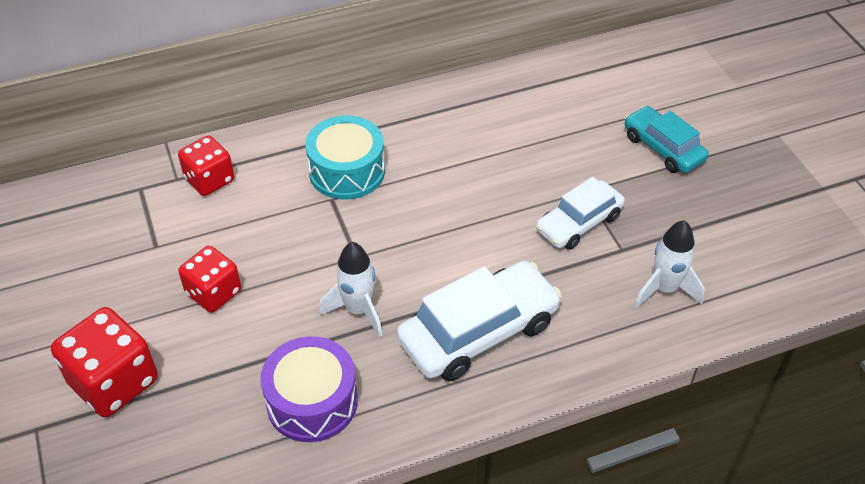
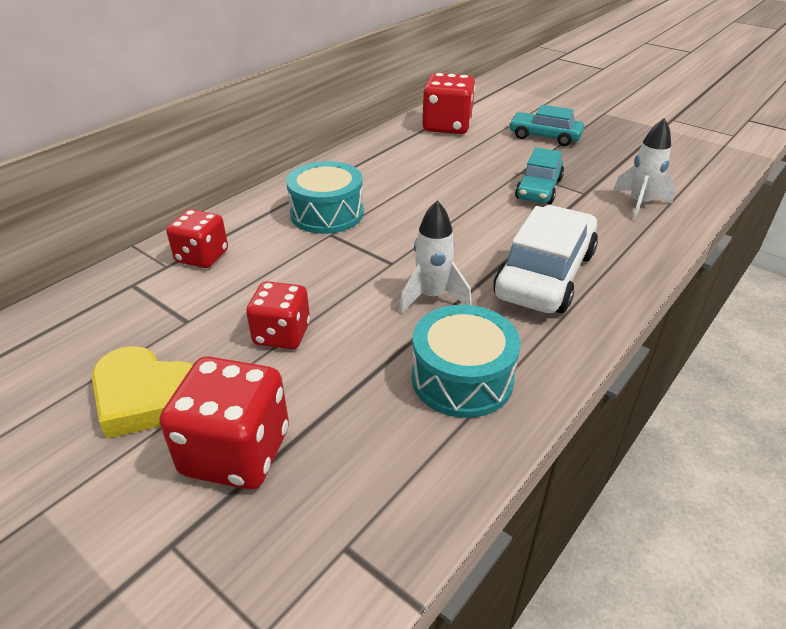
camera: 30 degrees left, 10 degrees down
(87, 306) = (146, 397): none -> yellow heart
(312, 401) = (462, 379): purple drum -> turquoise drum
(568, 90) = (447, 126): none -> red dice
(578, 223) = (538, 189): white car -> turquoise car

